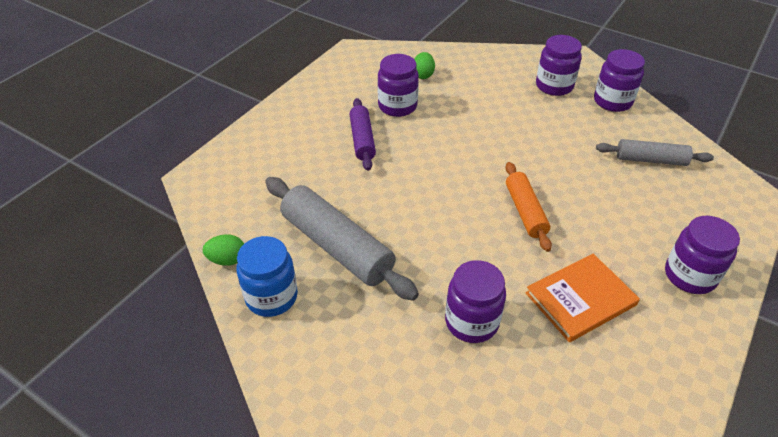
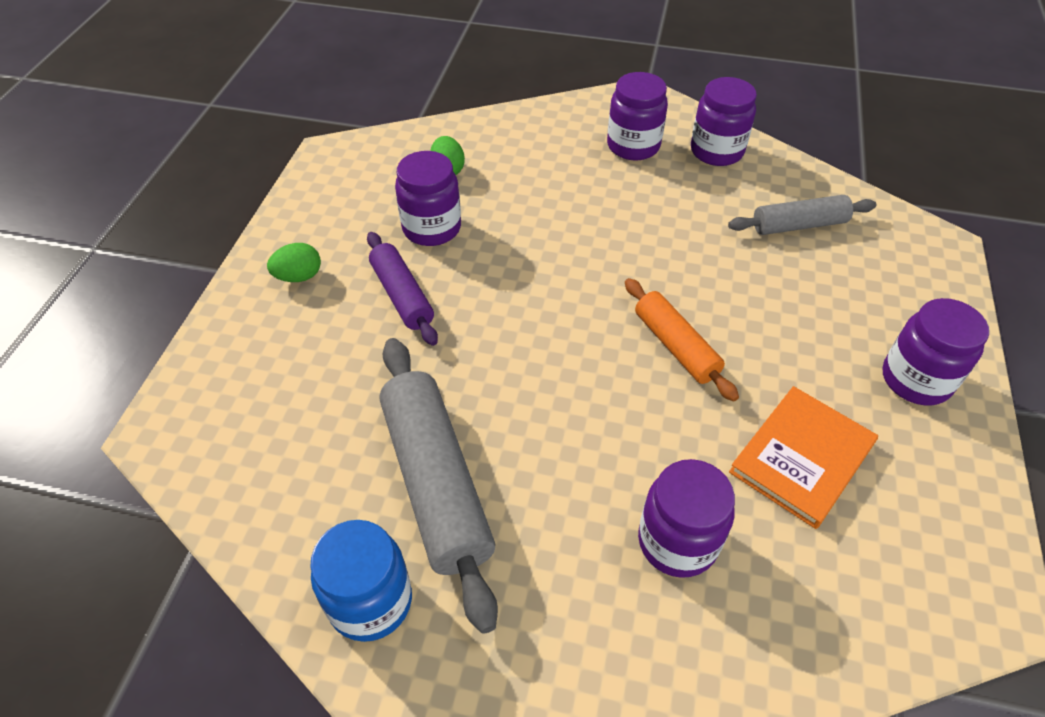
camera: 20 degrees left, 5 degrees up
(227, 260) = (273, 560): green egg -> green egg (299, 276)
(336, 246) = (435, 483): grey rolling pin -> grey rolling pin turned 45 degrees clockwise

